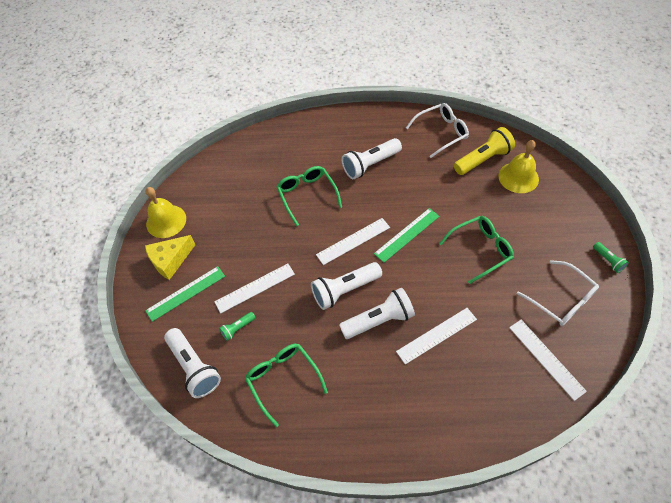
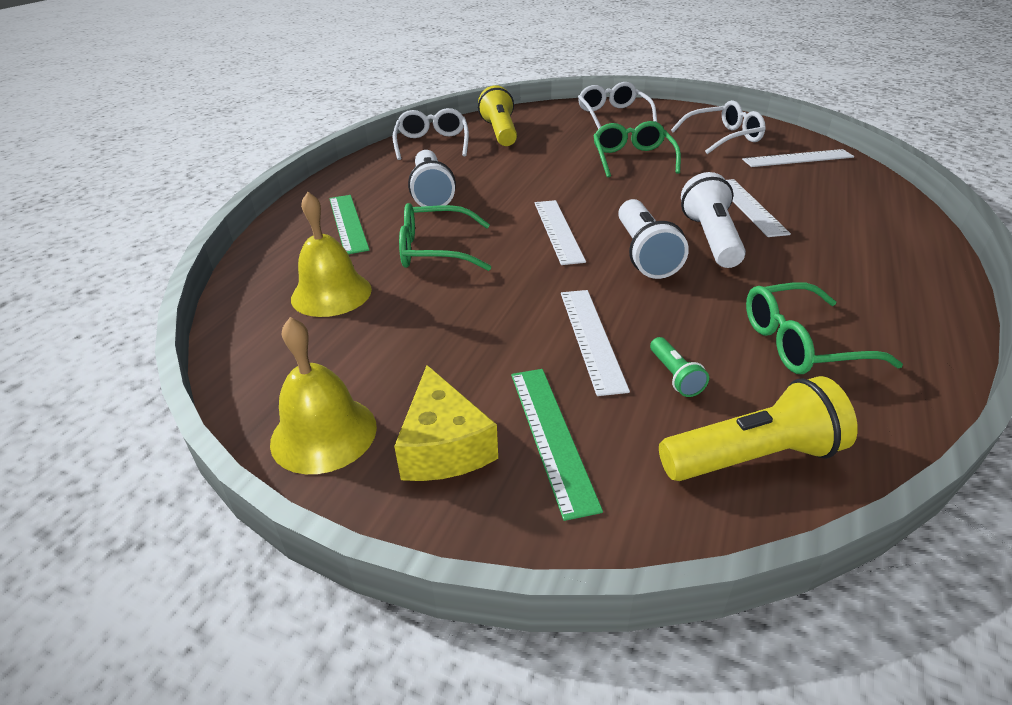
camera: 70 degrees left, 20 degrees down
(194, 367) = (753, 457): white flashlight -> yellow flashlight
(407, 235) = (577, 193): green ruler -> green ruler (348, 223)
(518, 177) = (544, 123): yellow bell -> yellow bell (331, 293)
(565, 214) = (613, 115): none -> white glasses
(608, 260) = (684, 111): green flashlight -> none

